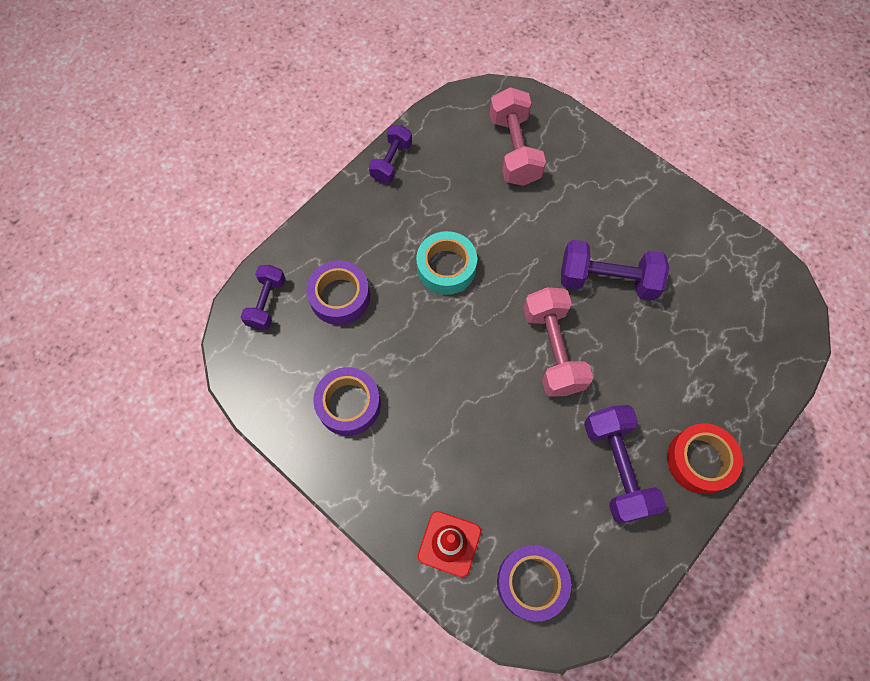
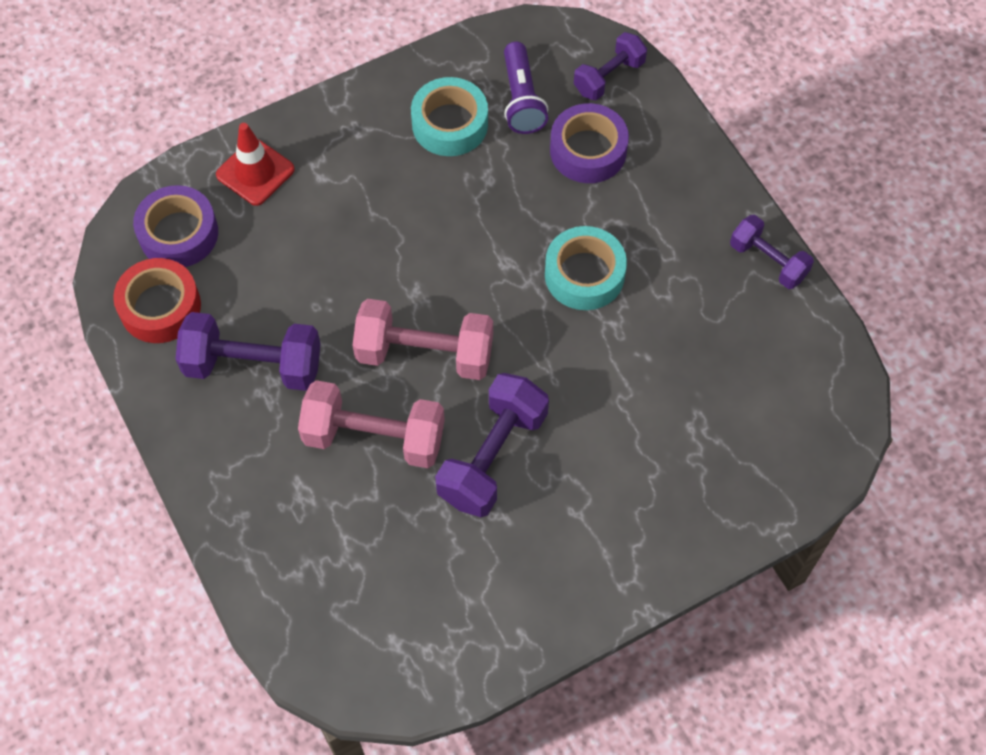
camera: 110 degrees right, 5 degrees down
(266, 303) = (609, 77): purple dumbbell -> purple dumbbell turned 75 degrees counterclockwise
(308, 358) = (521, 99): none -> purple flashlight
(348, 404) = (450, 124): purple tape -> turquoise tape
(514, 150) = (738, 419): pink dumbbell -> pink dumbbell (374, 437)
(700, 460) = (218, 460): red tape -> red tape (160, 307)

